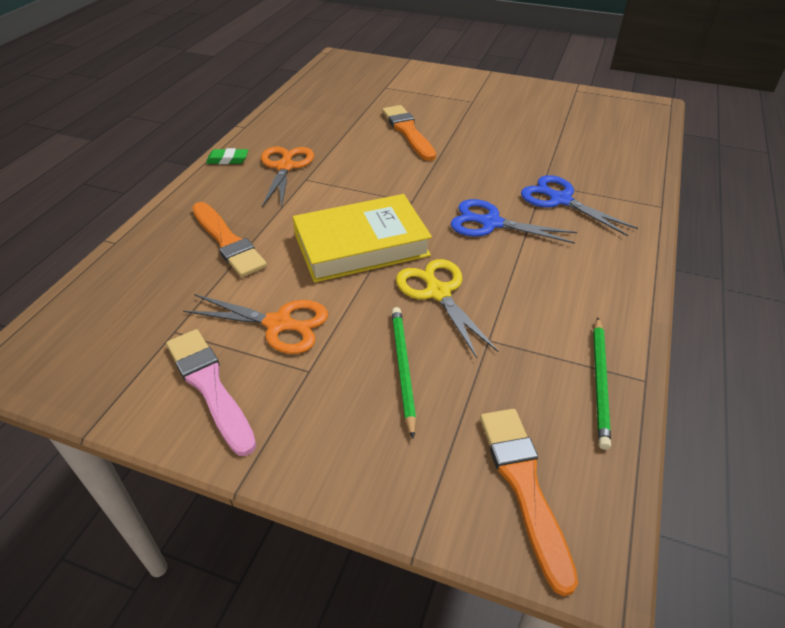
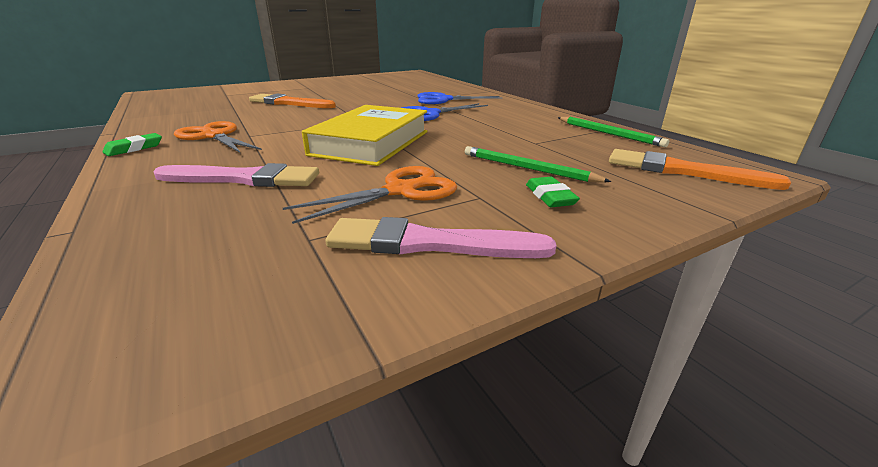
camera: 50 degrees left, 15 degrees down
(228, 242) = (243, 179): orange brush -> pink brush
(348, 411) = (550, 196): none -> green eraser
(438, 292) = (467, 140): yellow scissors -> none

